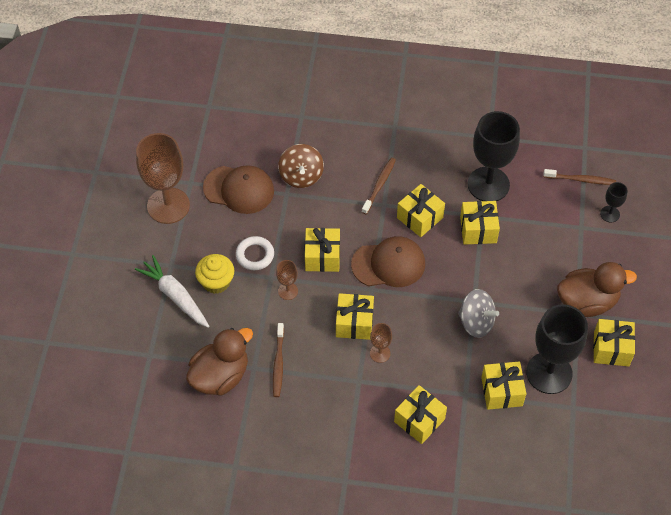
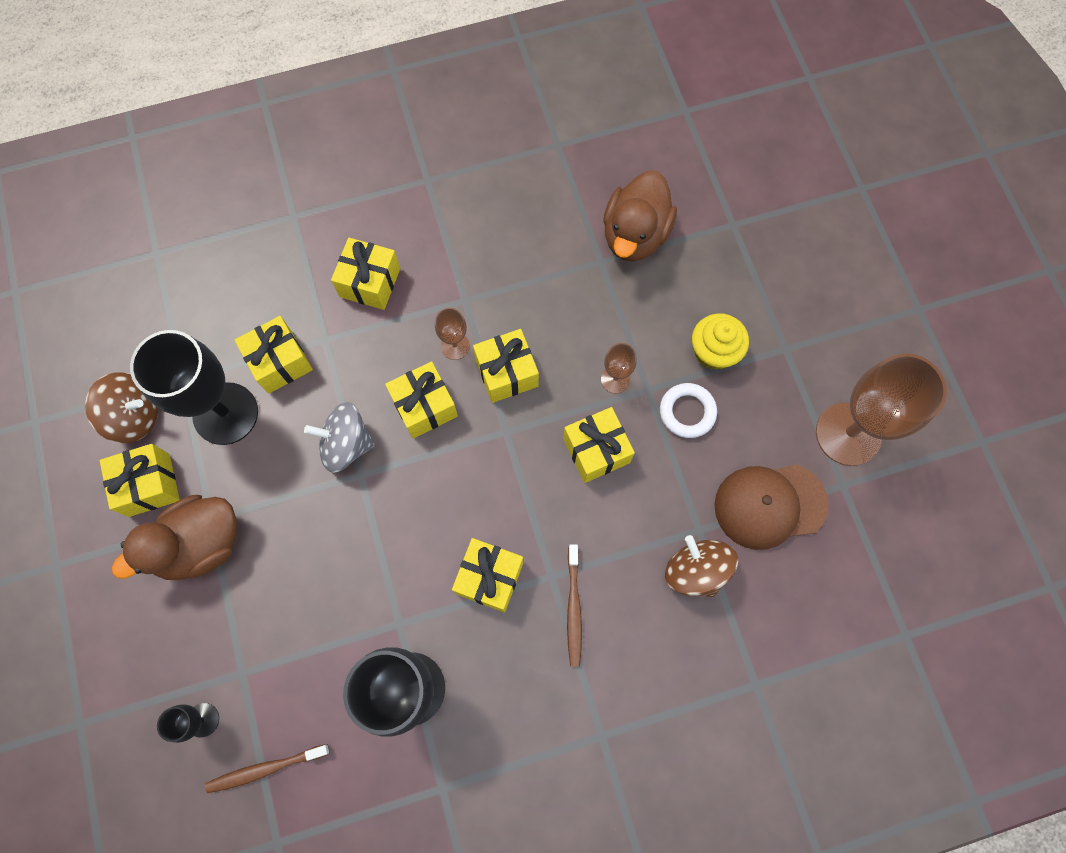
camera: 155 degrees right, 15 degrees up
(175, 296) = (752, 310): white carrot -> none
(278, 363) = (574, 280): brown toothbrush -> none
(388, 264) = (500, 480): brown cap -> none
(478, 229) = (396, 596): yellow gift -> yellow gift (424, 406)
(611, 396) = (135, 416): none -> brown spinning top

